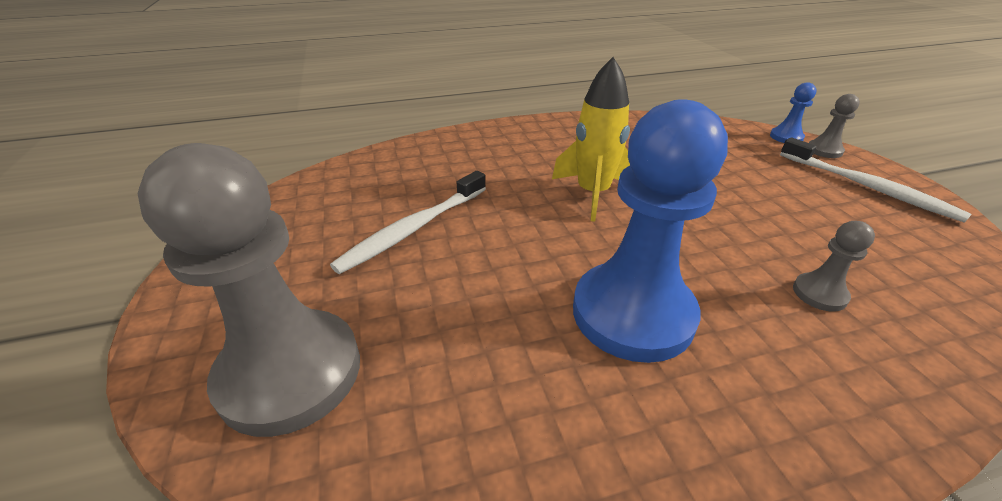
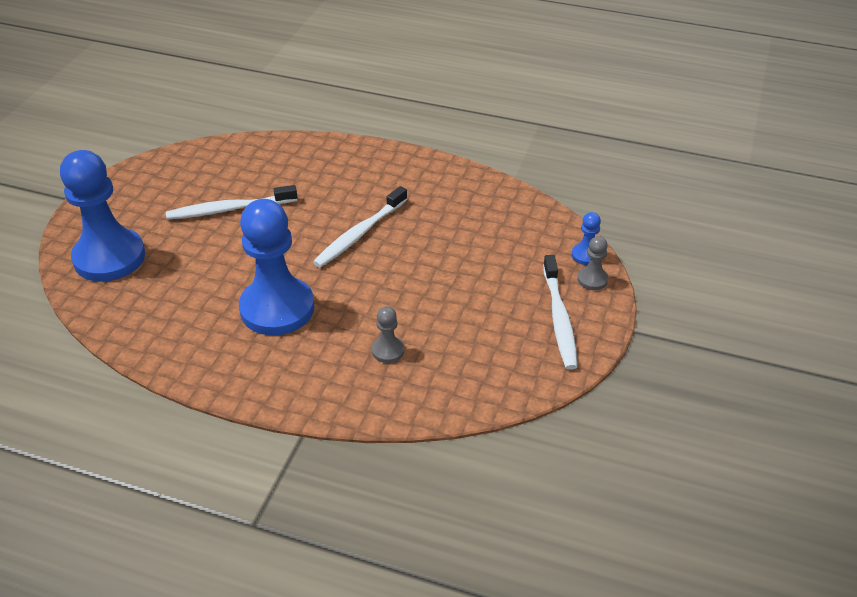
camera: 35 degrees right, 5 degrees up
(290, 373) = (109, 257): grey pawn -> blue pawn
(592, 193) = (360, 233): yellow rocket -> white toothbrush

